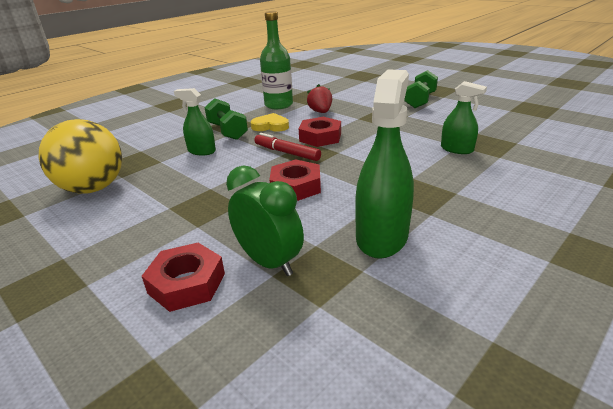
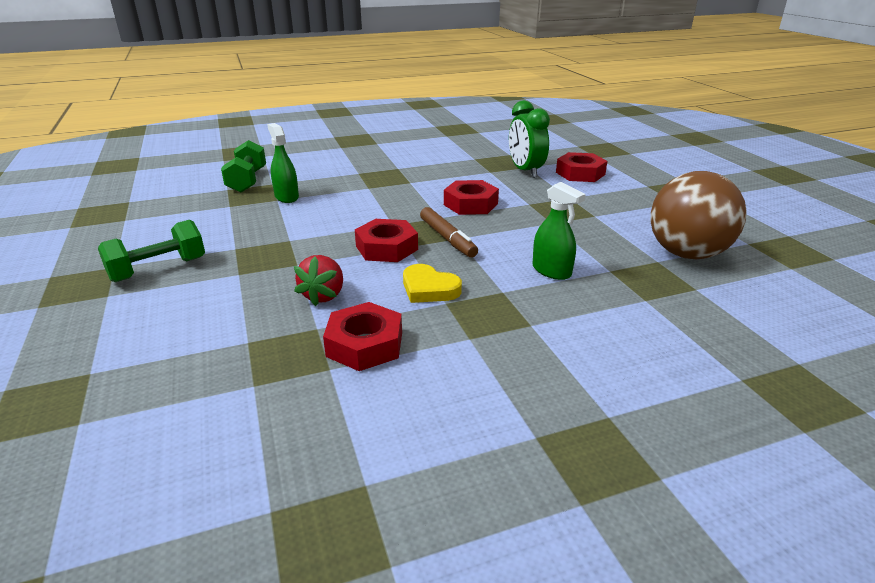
camera: 155 degrees left, 0 degrees up
(93, 188) = (686, 254): yellow ball -> brown ball
(227, 131) = (501, 299): green dumbbell -> green dumbbell (247, 181)
(278, 105) = (365, 344): green bottle -> red nut
(287, 153) = (447, 238): red marker -> brown marker
(381, 236) = (445, 166): green spray bottle -> none

